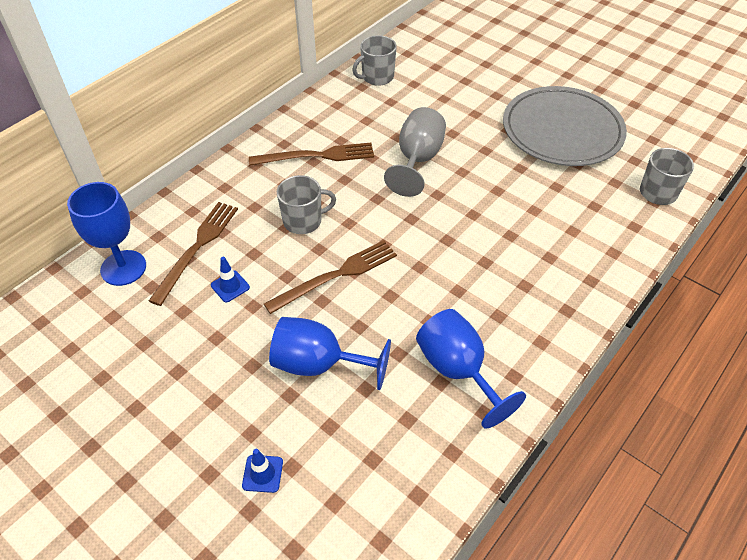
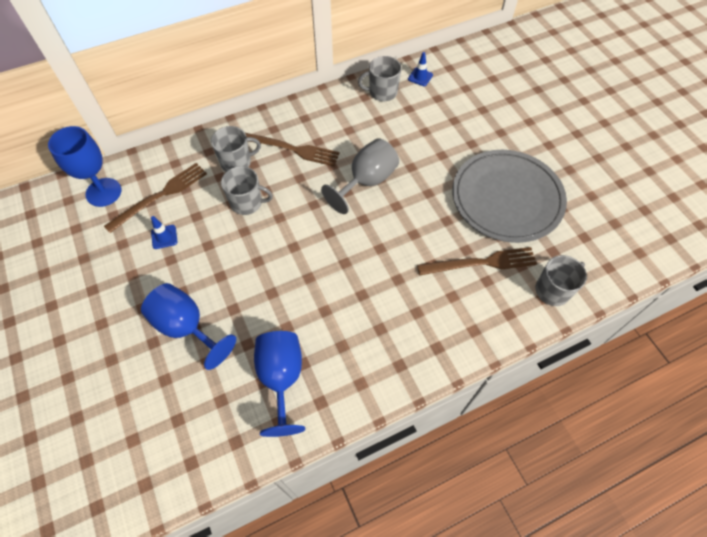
camera: 25 degrees right, 10 degrees up
(262, 473) = (100, 394): blue traffic cone -> blue traffic cone (420, 77)
(264, 187) = (236, 162): none -> grey mug
(336, 275) = (242, 259): brown fork -> brown fork (481, 263)

